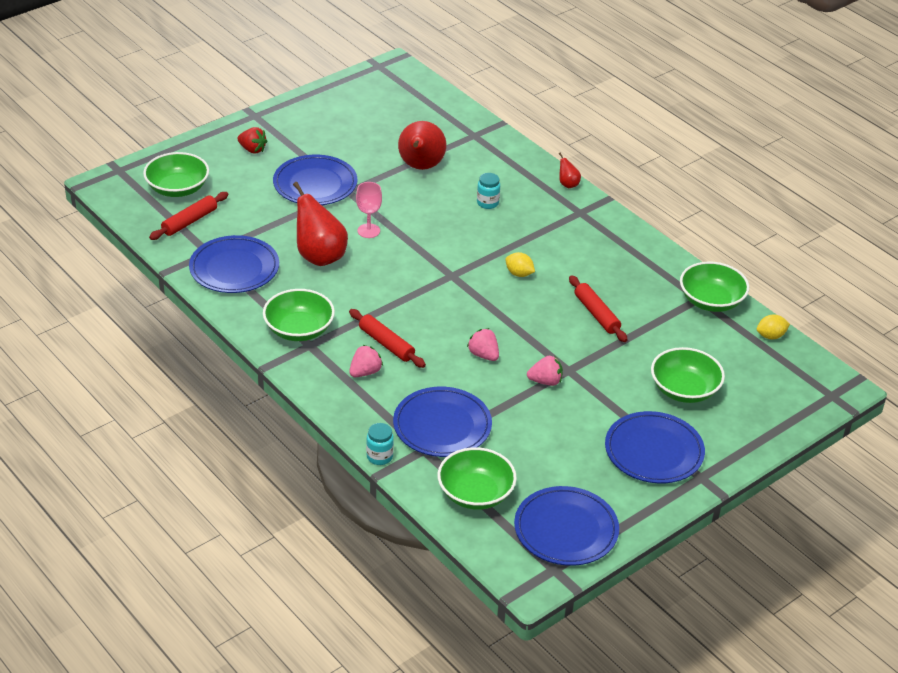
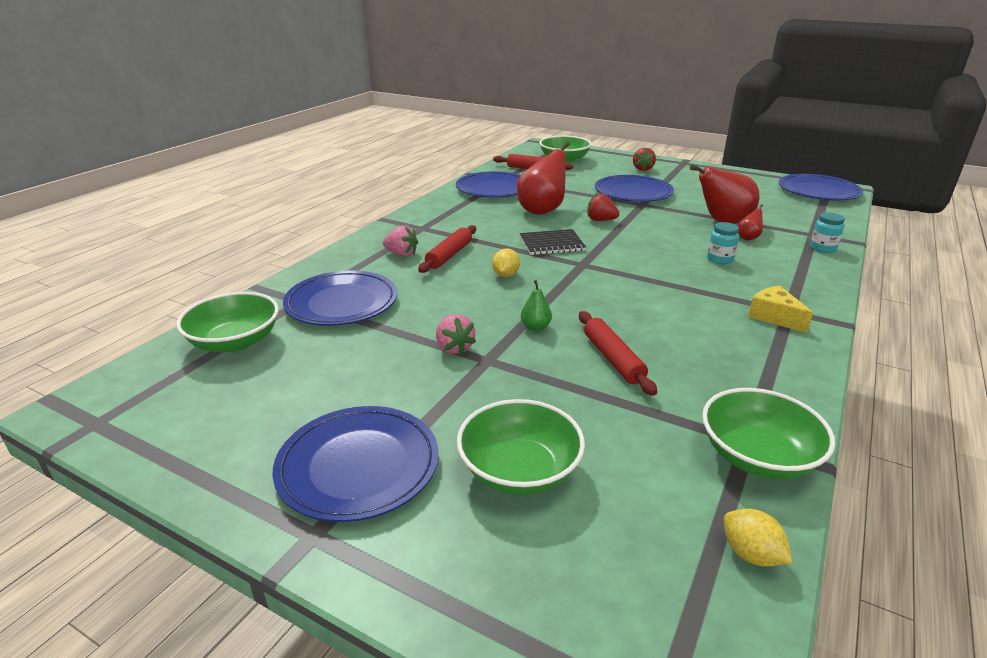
camera: 70 degrees right, 10 degrees down
(299, 329) = (439, 221): green bowl -> none
(368, 231) = (600, 220): pink goblet -> red strawberry
(379, 456) = (282, 282): turquoise jar -> turquoise jar (823, 248)
(401, 277) = (552, 244): none -> black notebook
(483, 355) = (471, 303): pink strawberry -> none
(519, 274) = (628, 296): yellow lemon -> yellow lemon (505, 275)
(538, 334) = (535, 327): none -> green pear
(566, 530) = (173, 417): blue plate -> blue plate (818, 191)
(568, 184) = (825, 294): red pear -> red pear (748, 238)
(584, 222) = (774, 317): none -> yellow cheese
(596, 314) = (613, 359): red rolling pin -> red rolling pin turned 60 degrees counterclockwise

